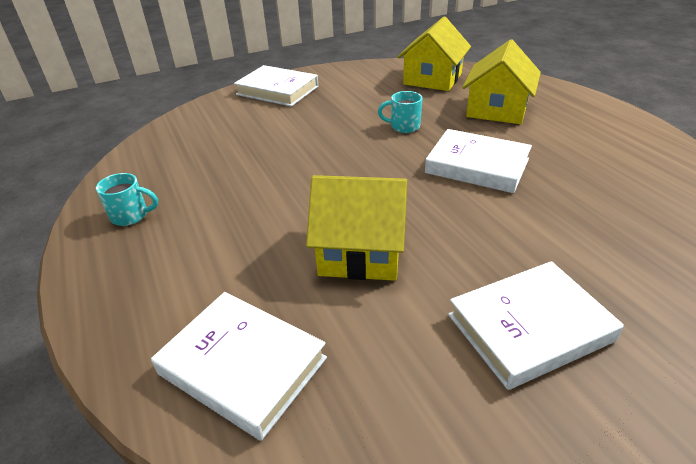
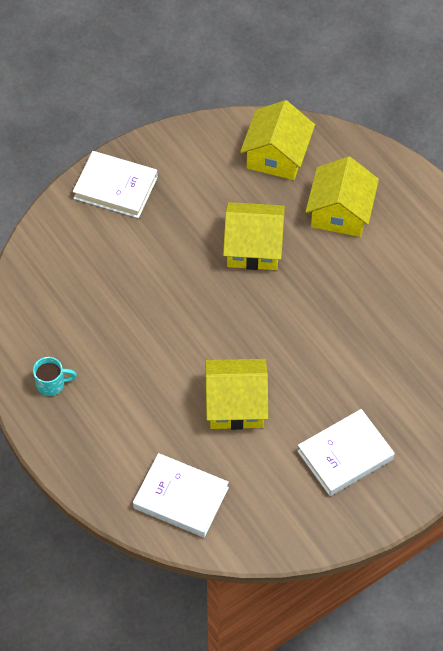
camera: 10 degrees left, 20 degrees up
(403, 127) = (253, 247): turquoise mug -> yellow house
(477, 166) = (319, 301): white book -> none

